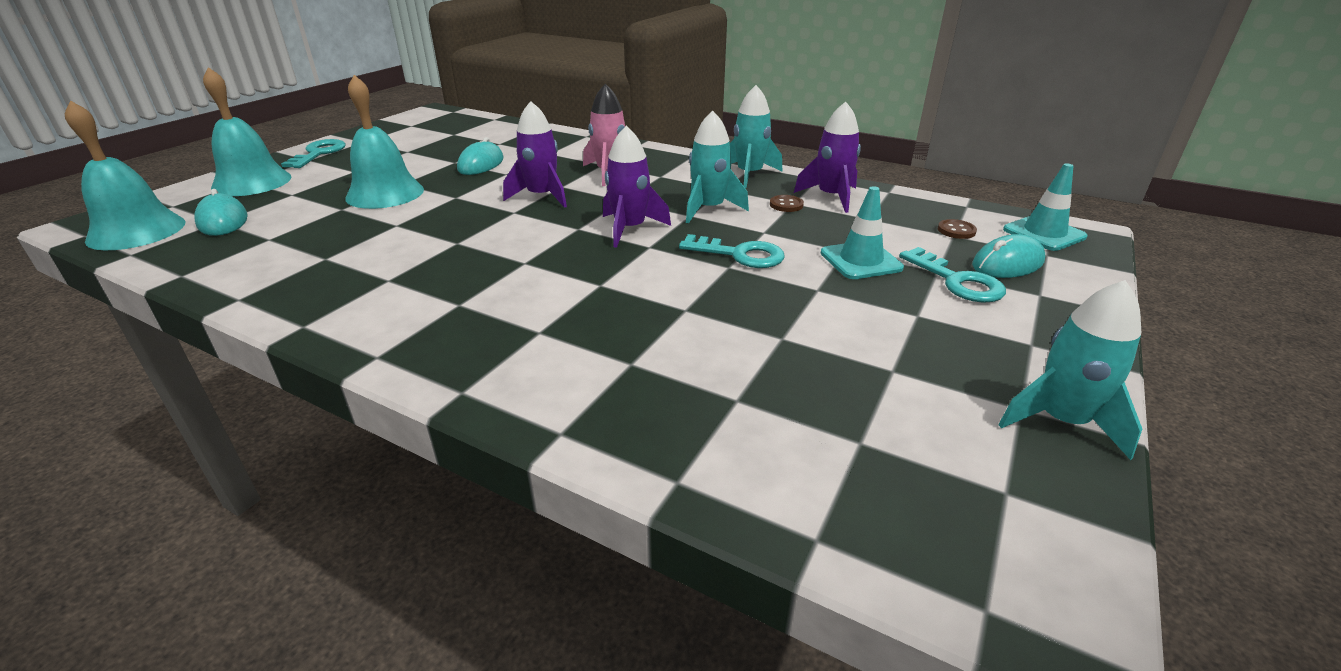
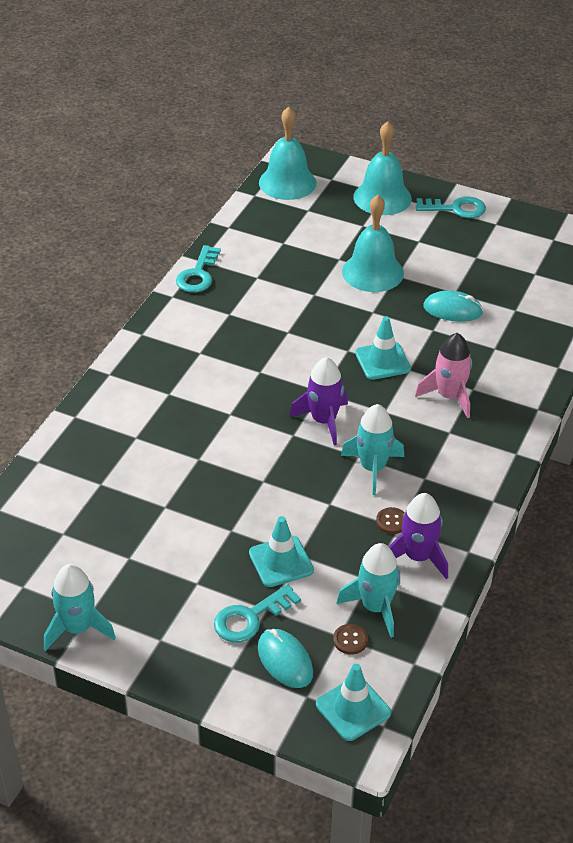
camera: 85 degrees right, 10 degrees up
(223, 221) = (309, 212): turquoise mouse -> none
(542, 196) = (382, 361): purple rocket -> turquoise traffic cone
(740, 254) = (284, 487): turquoise key -> turquoise key (198, 274)
(749, 174) = (467, 498): turquoise rocket -> turquoise rocket (376, 607)

